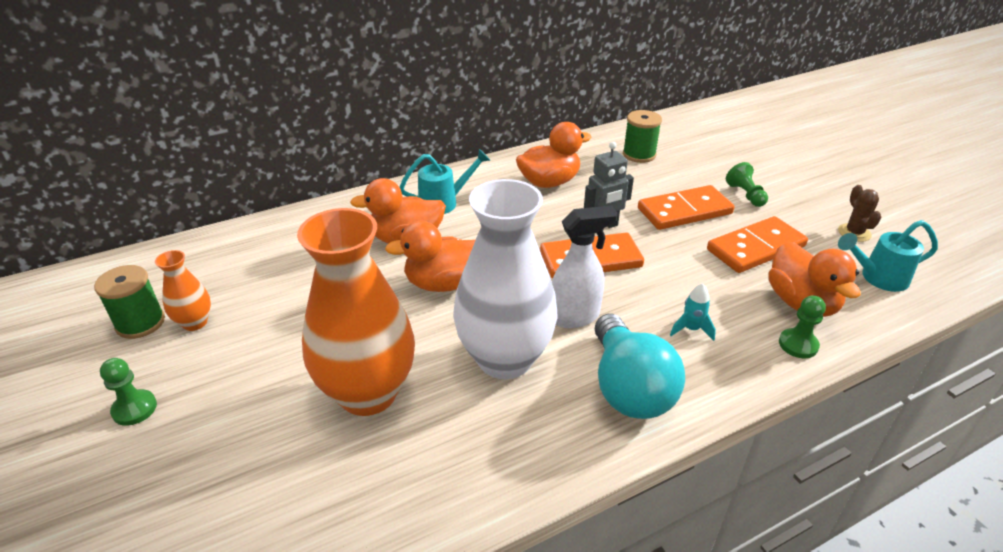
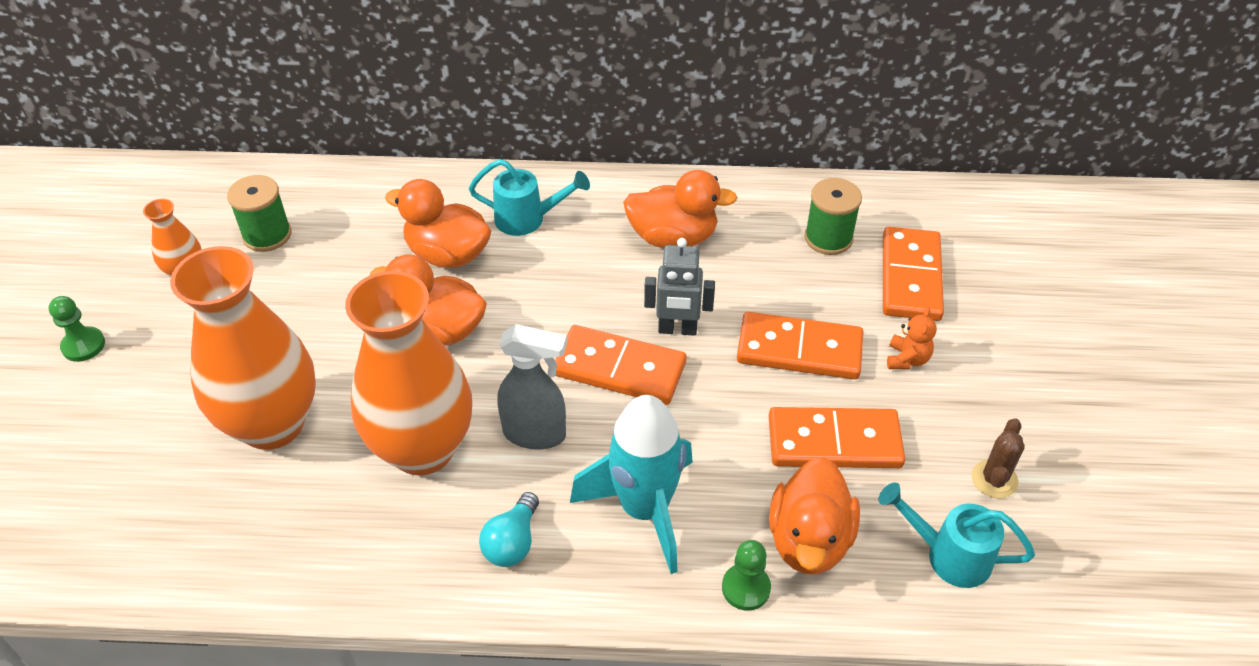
camera: 30 degrees right, 10 degrees up
(140, 323) = (143, 252): green spool -> green spool (267, 235)
(505, 359) = (423, 449): white vase -> orange vase
(575, 317) = (535, 434): white spray bottle -> grey spray bottle
(629, 387) = (512, 542): turquoise light bulb -> turquoise light bulb, size x0.54
(691, 329) = (644, 509): turquoise rocket -> turquoise rocket, size x2.45
(702, 158) = (910, 277): none -> orange domino
(745, 195) = (907, 359): green pawn -> orange teddy bear

